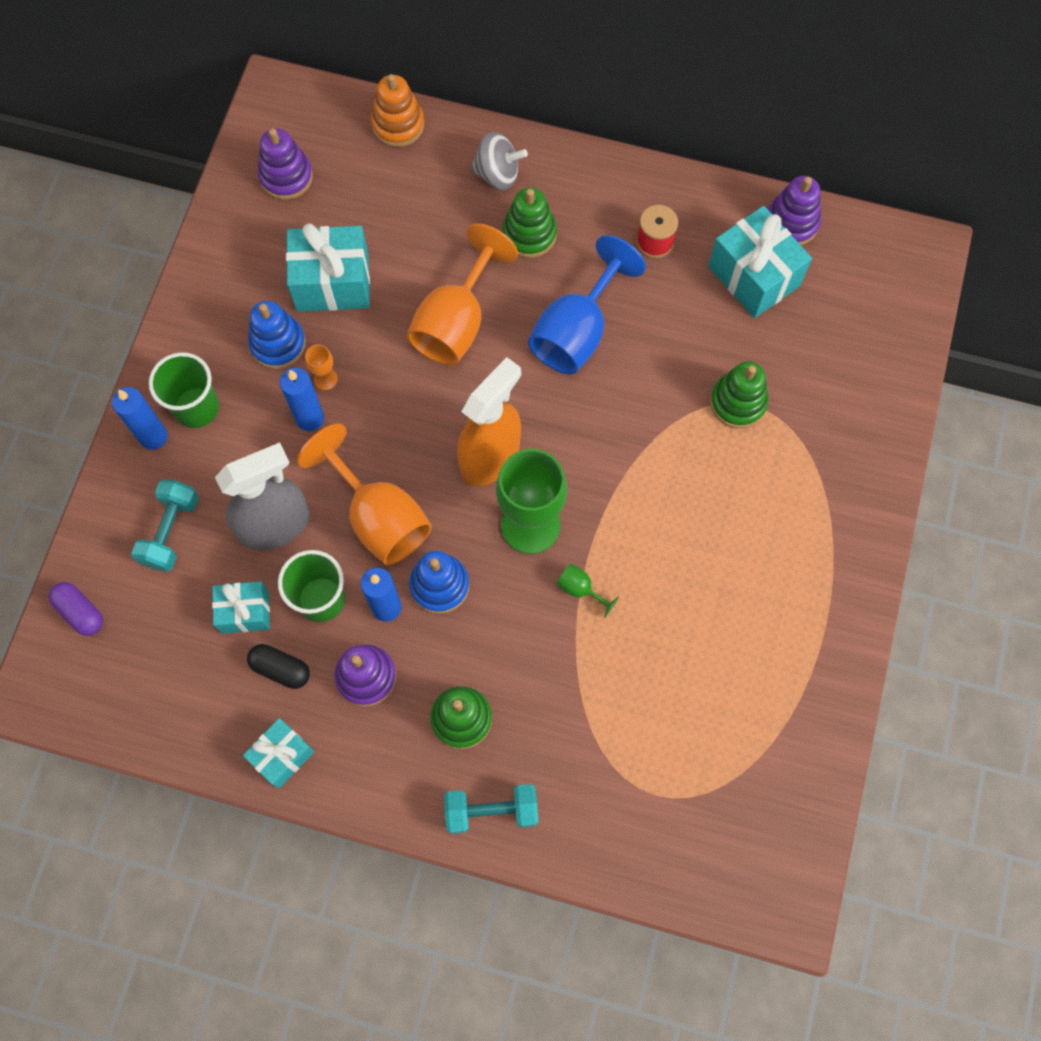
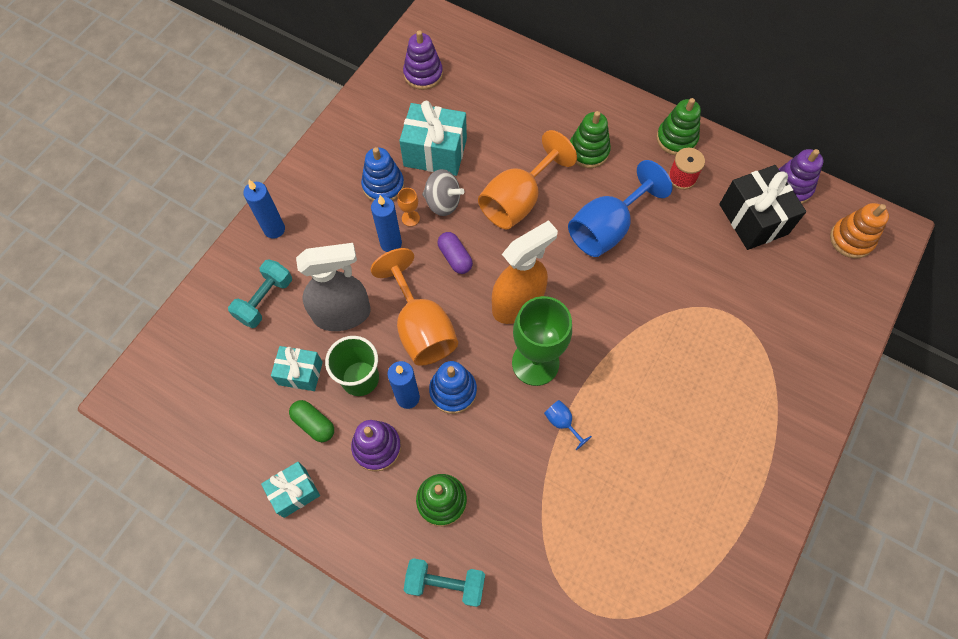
camera: 15 degrees right, 5 degrees down
(80, 612) = (180, 342): purple capsule -> purple capsule (455, 257)
(196, 407) = (311, 216): green cup -> none
(281, 669) = (314, 424): black capsule -> green capsule
(398, 125) = (512, 57): orange stacking toy -> orange stacking toy (851, 239)
(498, 174) = (576, 105): grey spinning top -> grey spinning top (443, 202)
(580, 589) = (562, 423): green goblet -> blue goblet
(738, 402) = (720, 310): green stacking toy -> green stacking toy (676, 139)
(754, 276) = (753, 219): turquoise gift -> black gift

